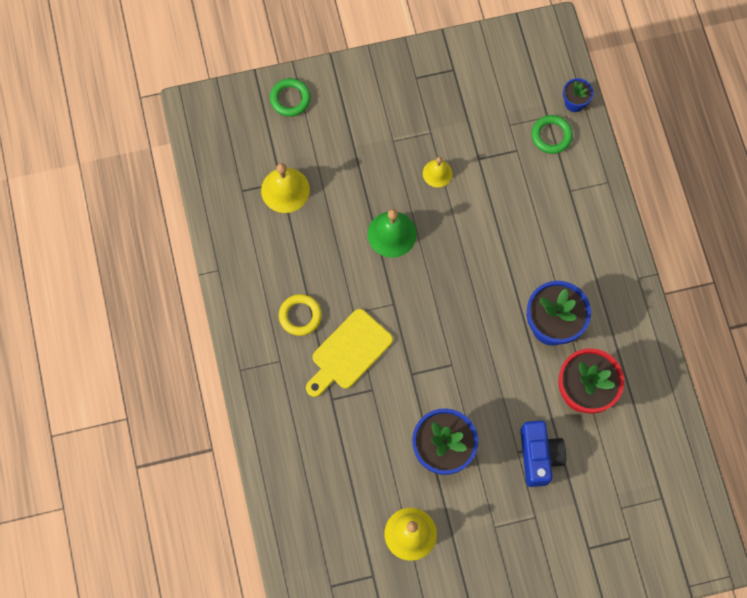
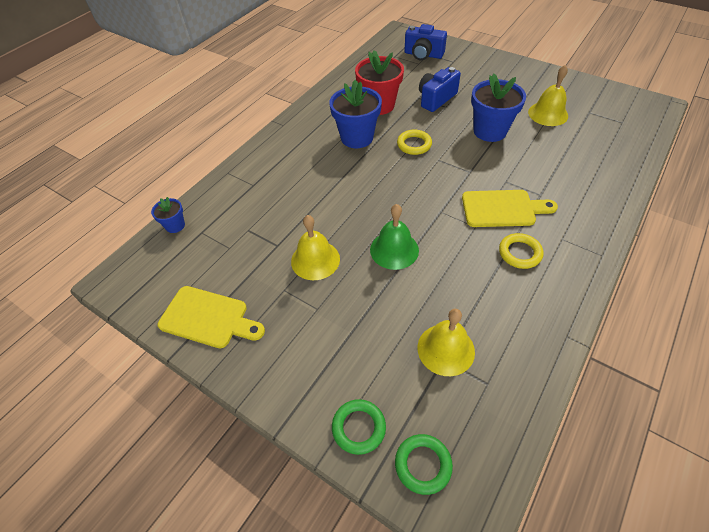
camera: 130 degrees left, 20 degrees down
(437, 173) = (315, 260): yellow bell -> yellow bell, size x1.62
(453, 71) = (208, 318): none -> yellow cutting board
(491, 364) = (414, 144): none -> yellow ring
(551, 136) = (217, 220): green ring -> green ring (423, 464)
(633, 531) = (423, 55): none -> blue camera

